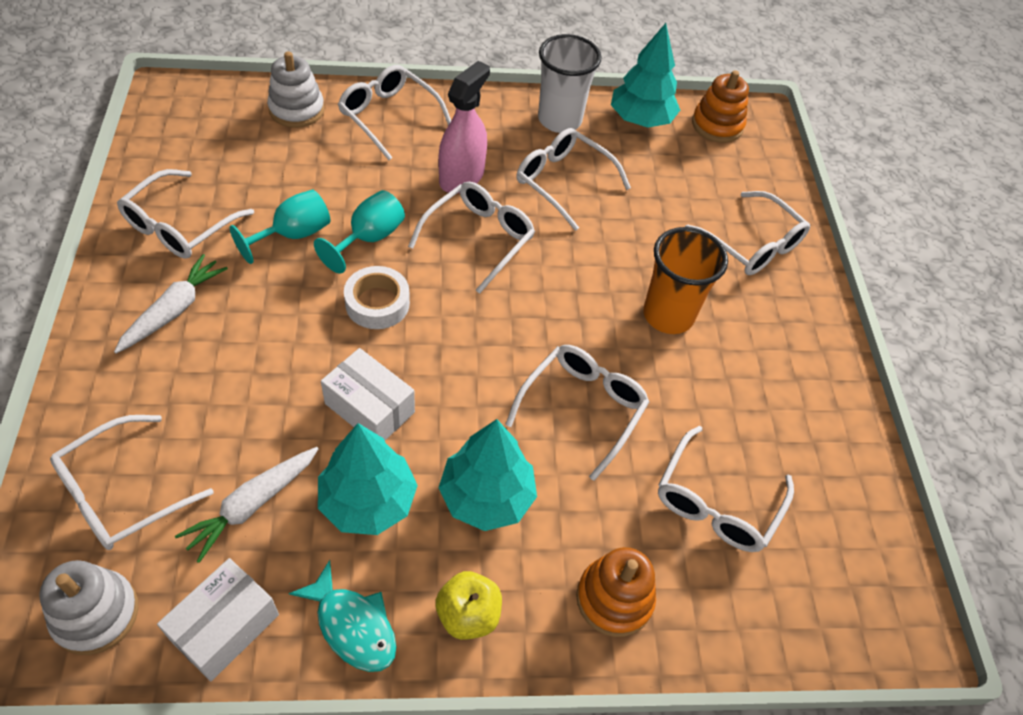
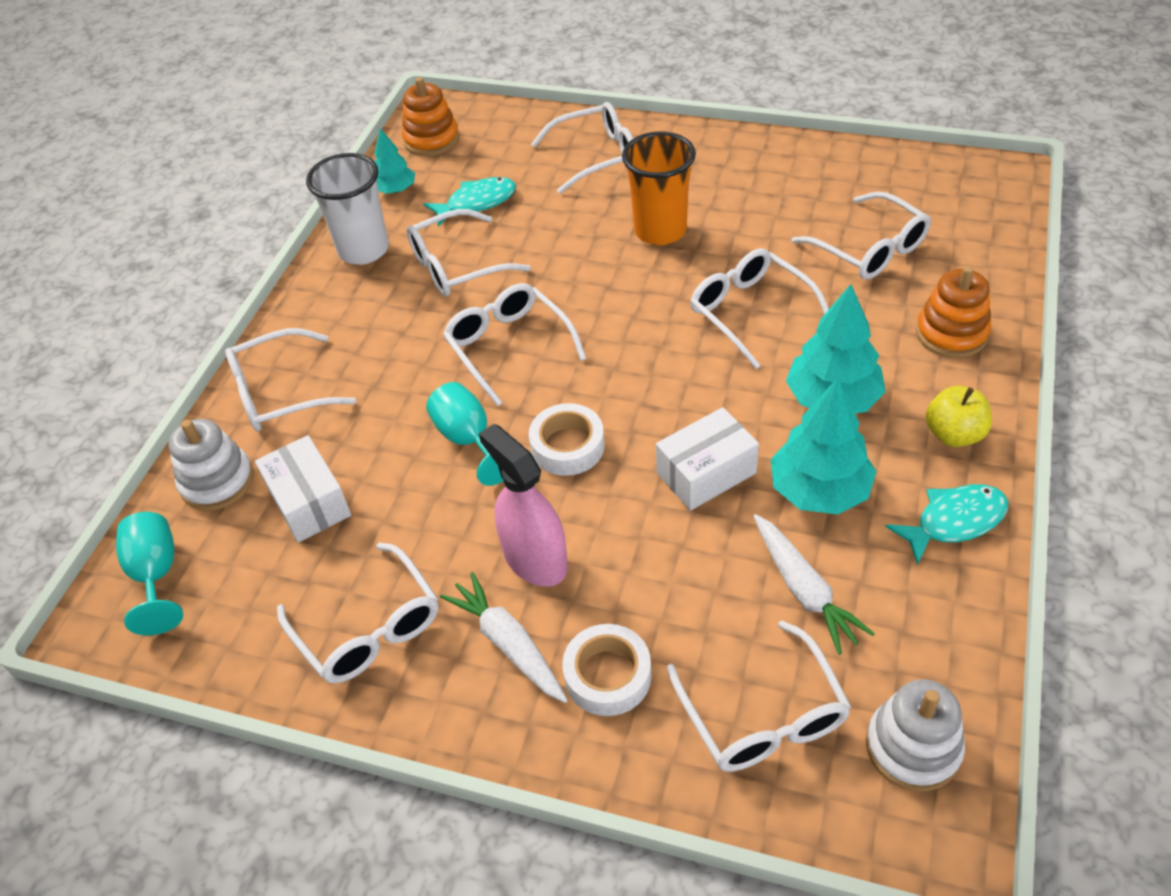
camera: 60 degrees left, 5 degrees down
(151, 379) = (607, 675): none -> white tape
(225, 627) = (942, 627): white box -> white box (309, 502)
(293, 235) = (434, 510): turquoise goblet -> turquoise goblet (157, 575)
(461, 177) = (411, 345): pink spray bottle -> pink spray bottle (535, 559)
(641, 119) = (395, 190): turquoise tree -> turquoise tree, size x0.59
(648, 175) = (477, 203): none -> turquoise fish

